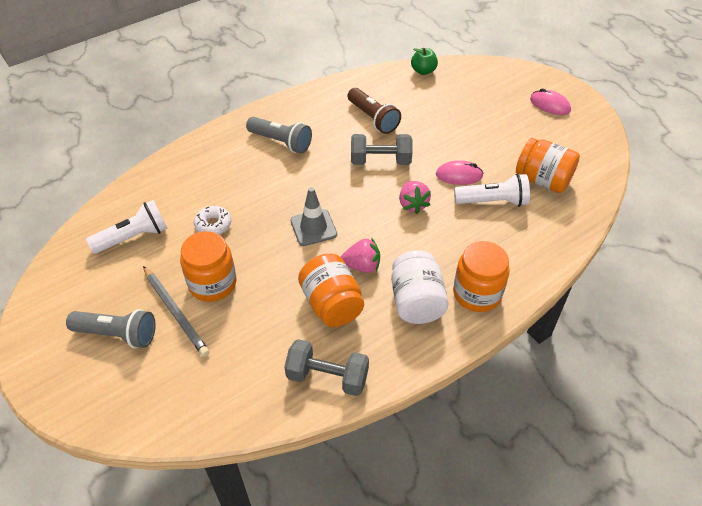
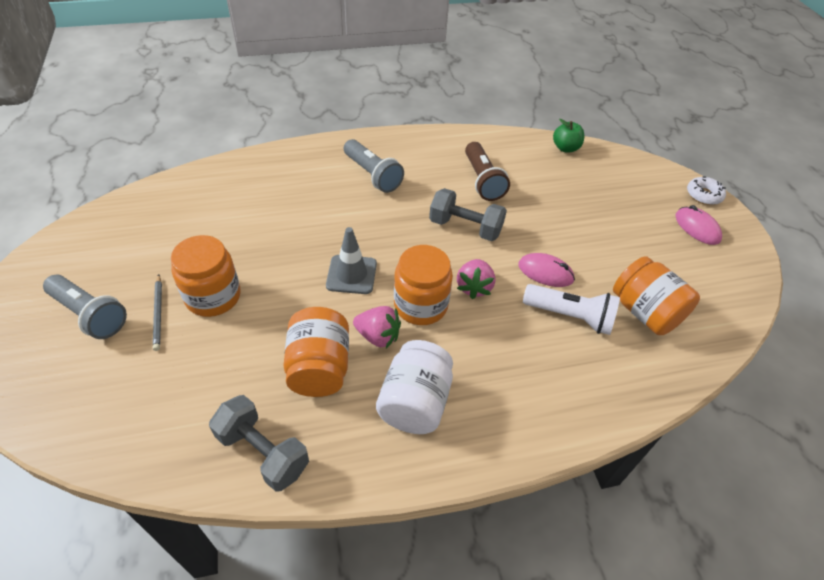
camera: 20 degrees right, 0 degrees up
(133, 237) = (171, 222): white flashlight -> none
(176, 312) = (158, 313): grey pencil -> grey pencil, size x0.64
(213, 225) = (253, 236): white donut -> white donut (703, 195)
(477, 293) = (492, 421): orange jar -> orange jar (420, 305)

